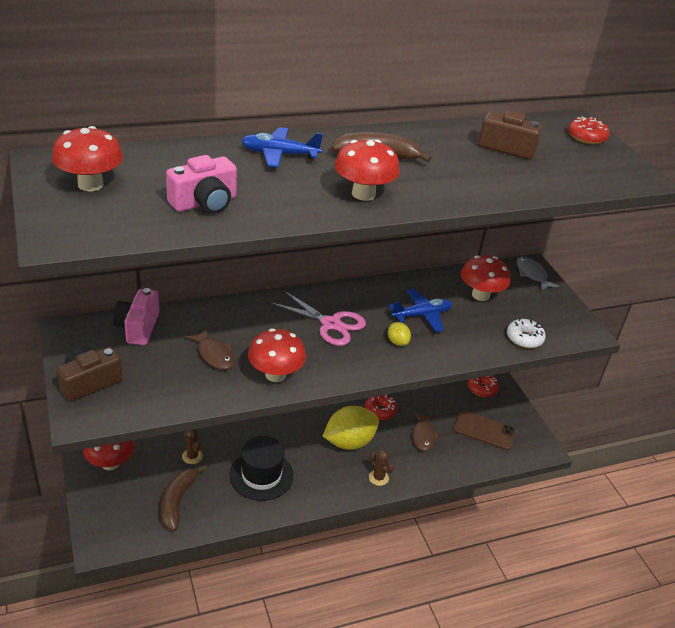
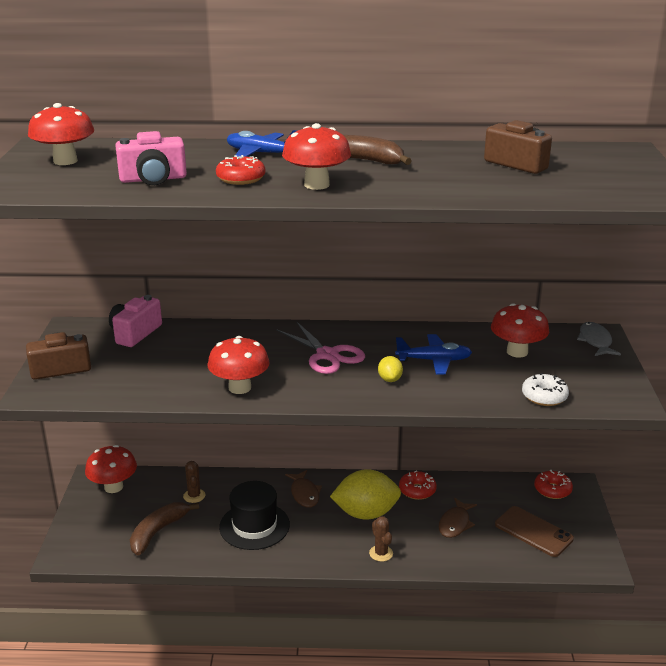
camera: 25 degrees right, 10 degrees down
(214, 355) = (191, 363): brown fish -> brown fish (304, 494)
(586, 137) = (628, 162): red donut -> red donut (241, 179)

